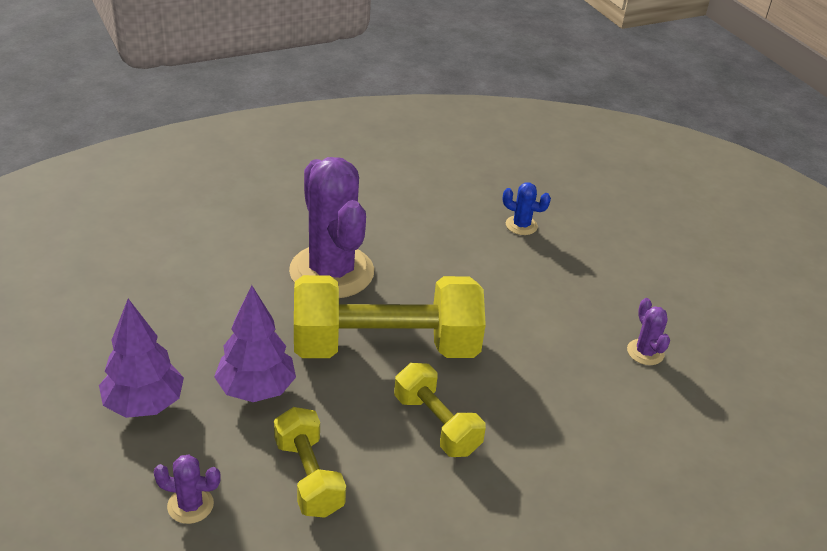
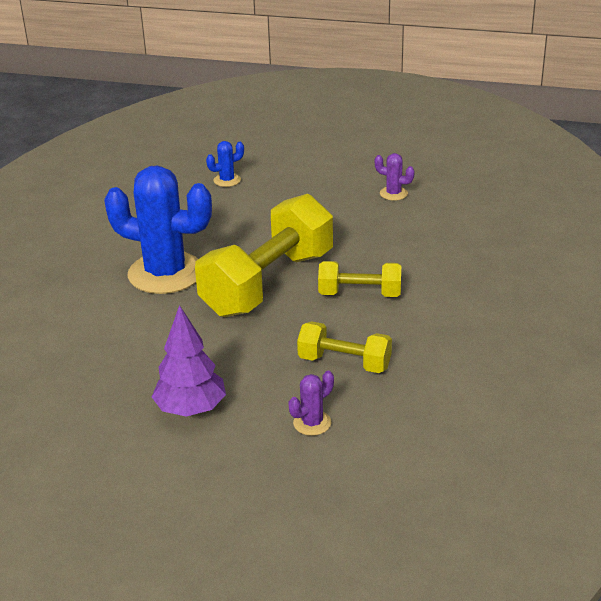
camera: 45 degrees left, 5 degrees down
(256, 389) = (239, 353): purple tree -> none
(331, 272) = (165, 273): purple cactus -> blue cactus

